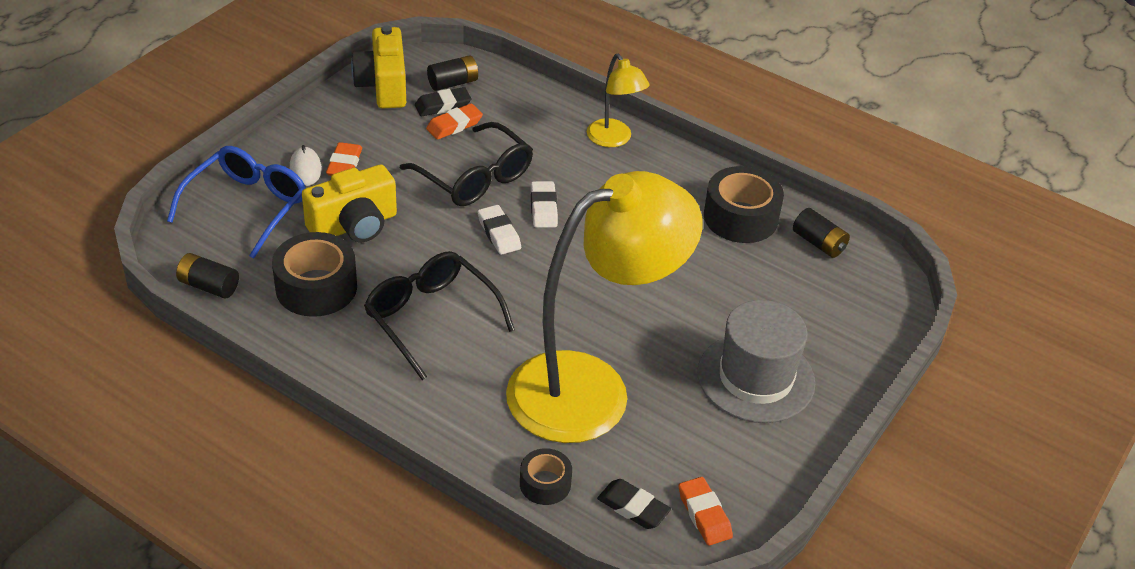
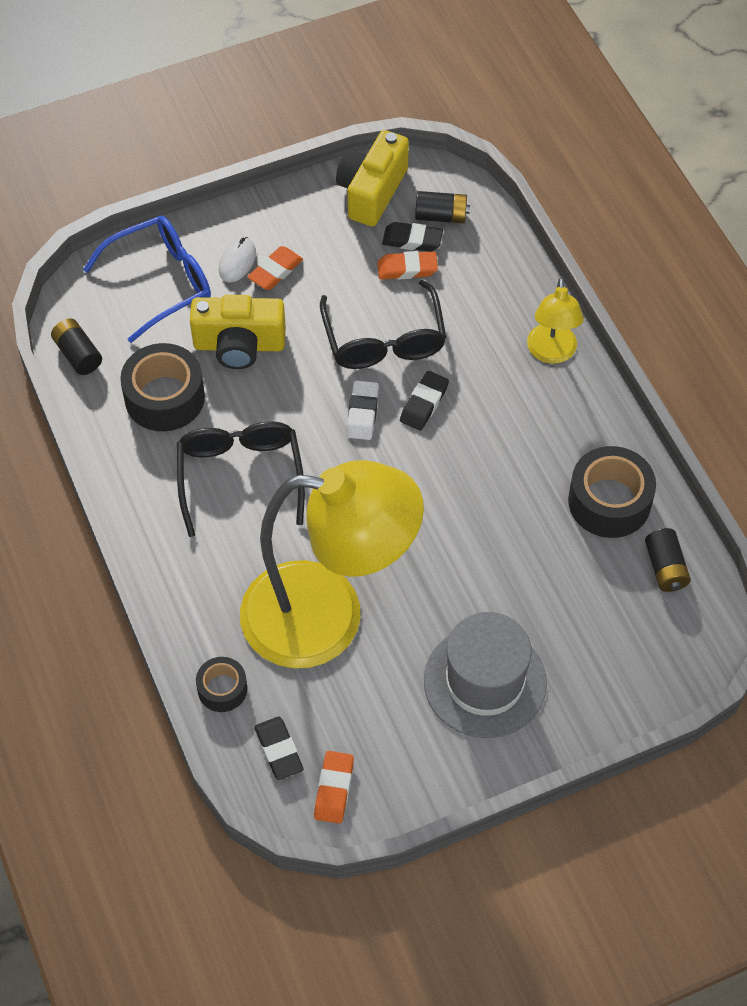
camera: 35 degrees right, 15 degrees up
(543, 208) = (424, 403): white eraser -> black eraser

